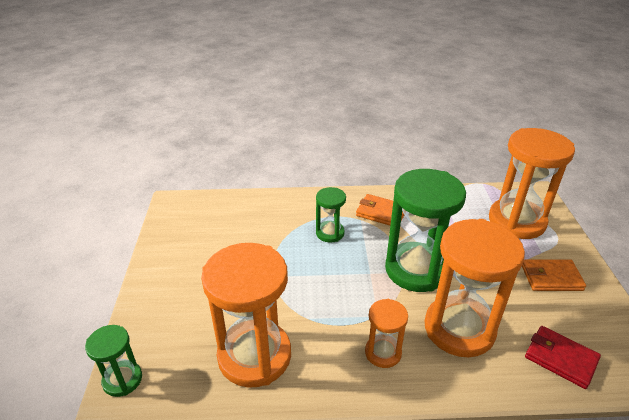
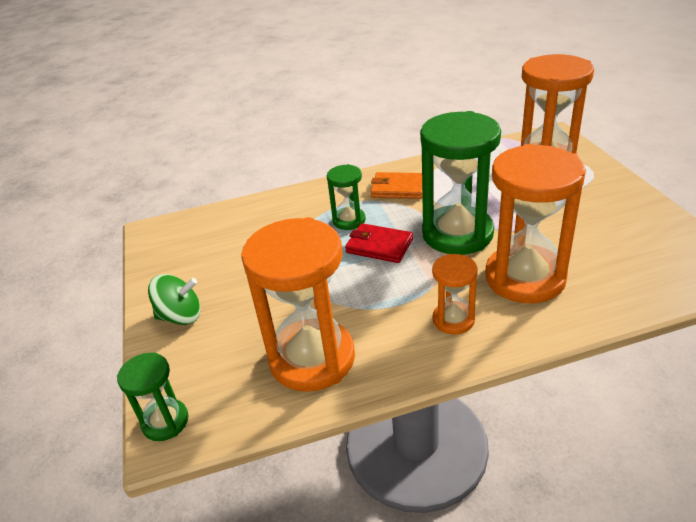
camera: 10 degrees left, 0 degrees up
(167, 287) = (180, 316): none -> green spinning top
(551, 277) = (600, 209): orange wallet -> none
(560, 358) = (638, 279): red wallet -> red wallet (379, 246)

